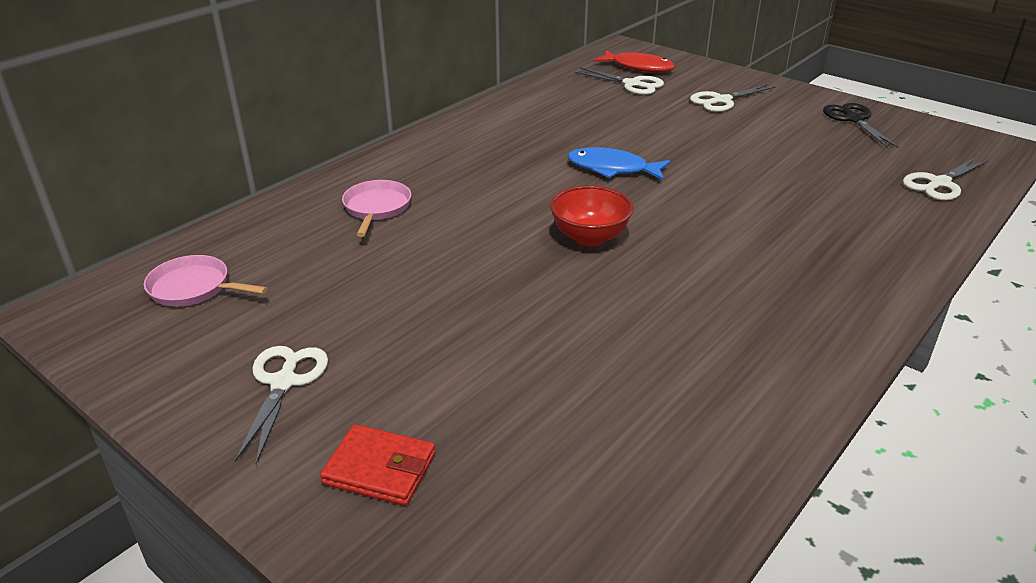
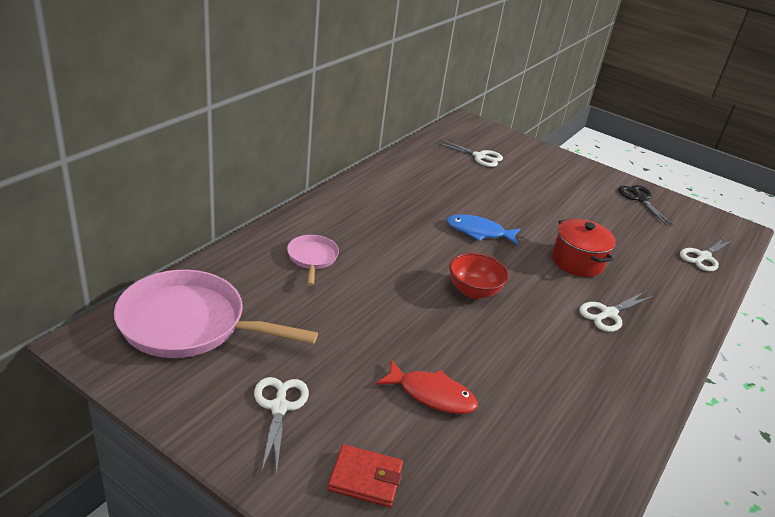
camera: 10 degrees left, 0 degrees up
(194, 288) = (189, 324): pink pan -> pink pan, size x2.02
(638, 67) = (481, 141): red fish -> red fish (432, 395)
(721, 101) = (546, 176): white scissors -> white scissors (608, 314)
(747, 197) = (577, 261): none -> red pot

